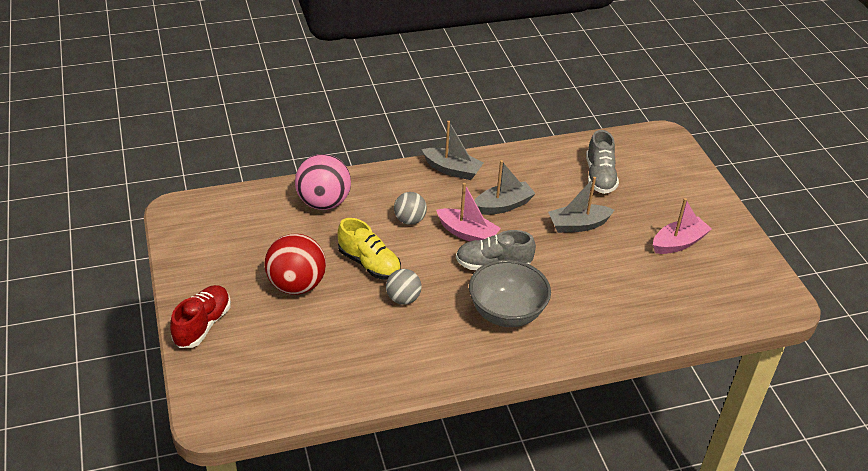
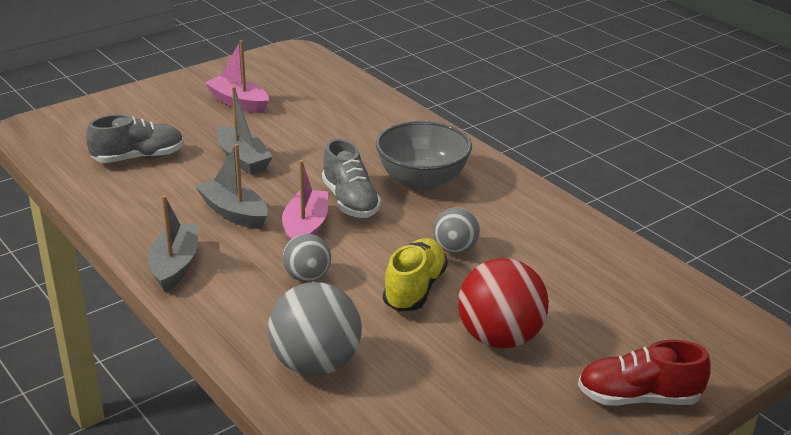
camera: 110 degrees left, 10 degrees down
(323, 202) = (315, 364): pink ball -> grey ball

